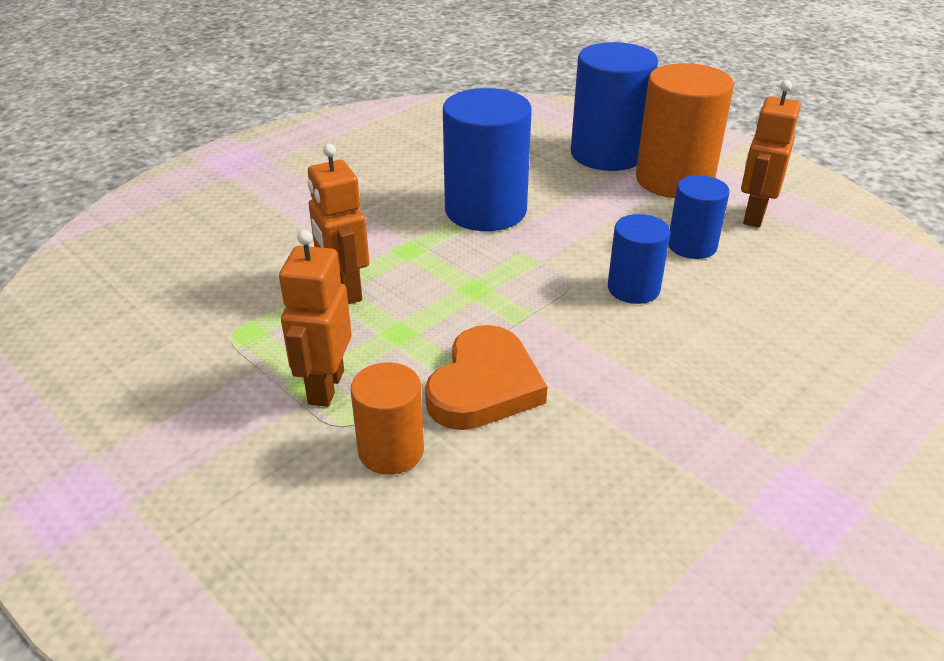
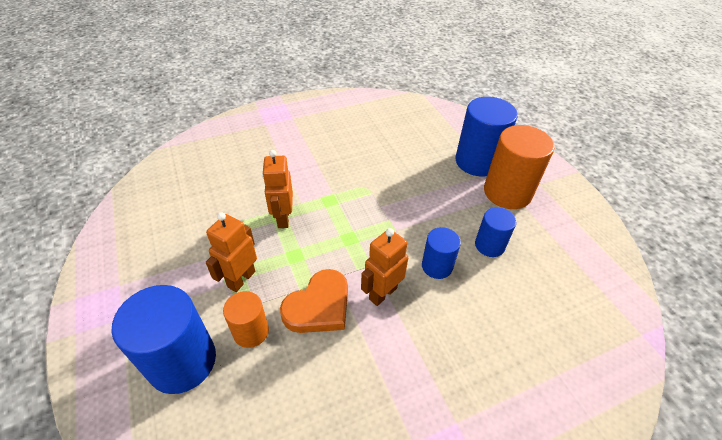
camera: 20 degrees right, 10 degrees up
(485, 210) = (385, 184): blue cylinder -> blue cylinder (182, 361)
(754, 216) = (541, 234): orange robot -> orange robot (382, 293)

